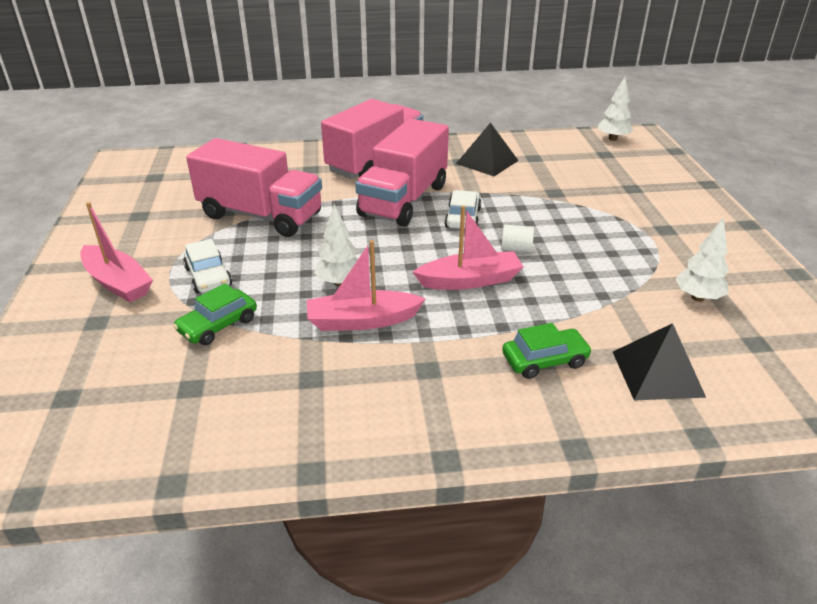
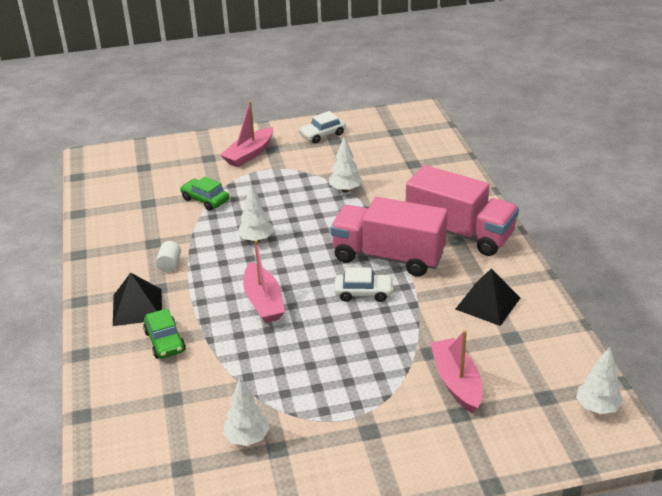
camera: 85 degrees right, 0 degrees up
(208, 277) = (258, 185): white car -> white car (322, 135)
(261, 216) = (345, 190): pink truck -> white tree
(362, 321) = (210, 255): pink boat -> pink boat (456, 382)
(516, 249) = (314, 326): white cylinder -> white cylinder (169, 264)
(657, 373) = (147, 400): black pyramid -> black pyramid (137, 307)

